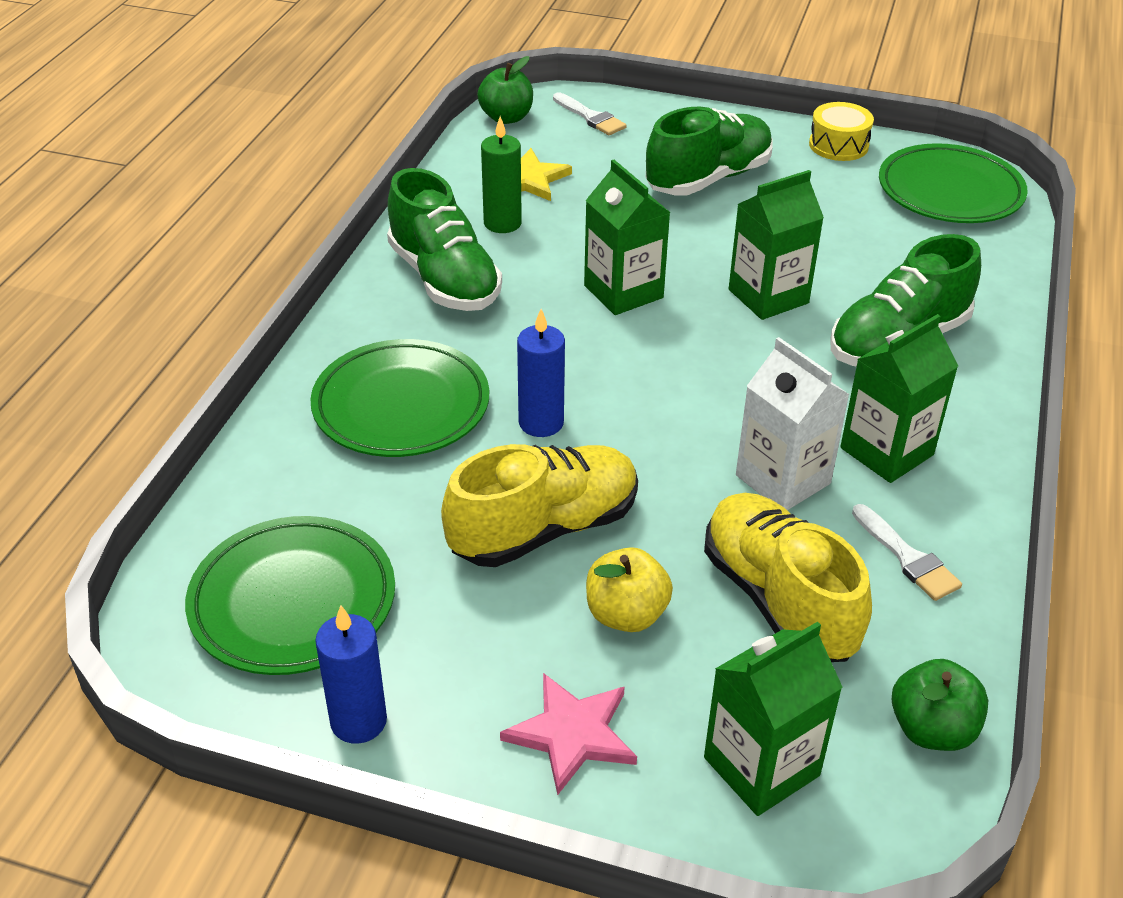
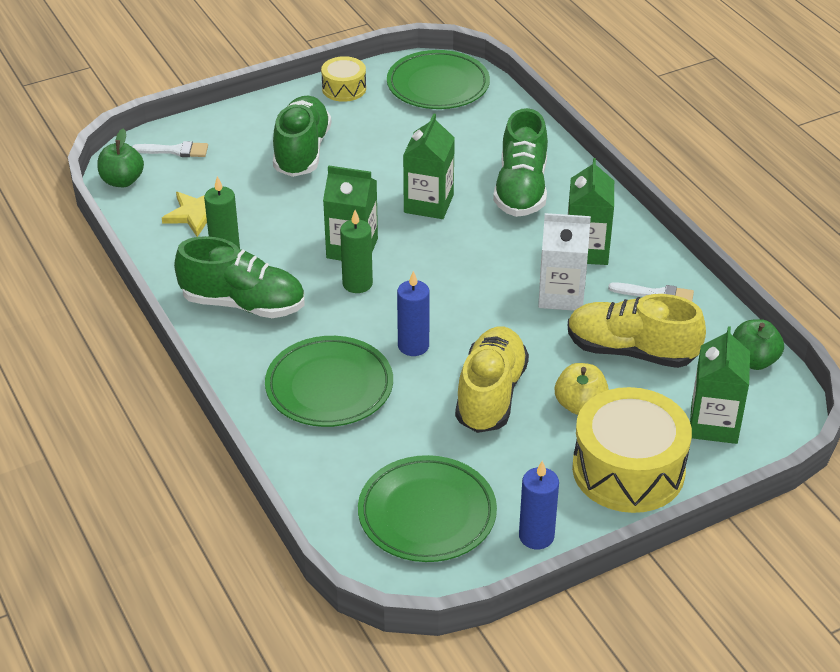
camera: 45 degrees left, 0 degrees up
(572, 734) = (628, 470): pink star -> yellow drum
(577, 327) = (357, 284): none -> green candle

